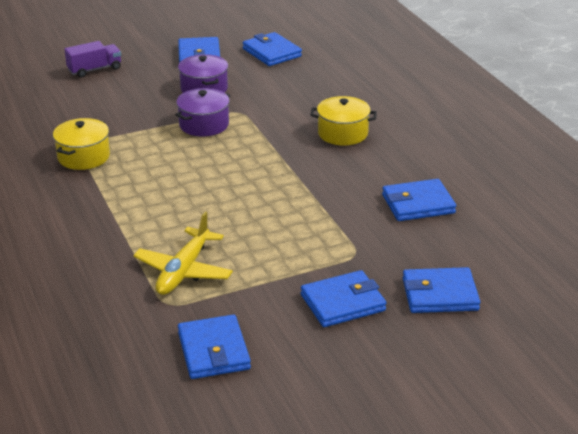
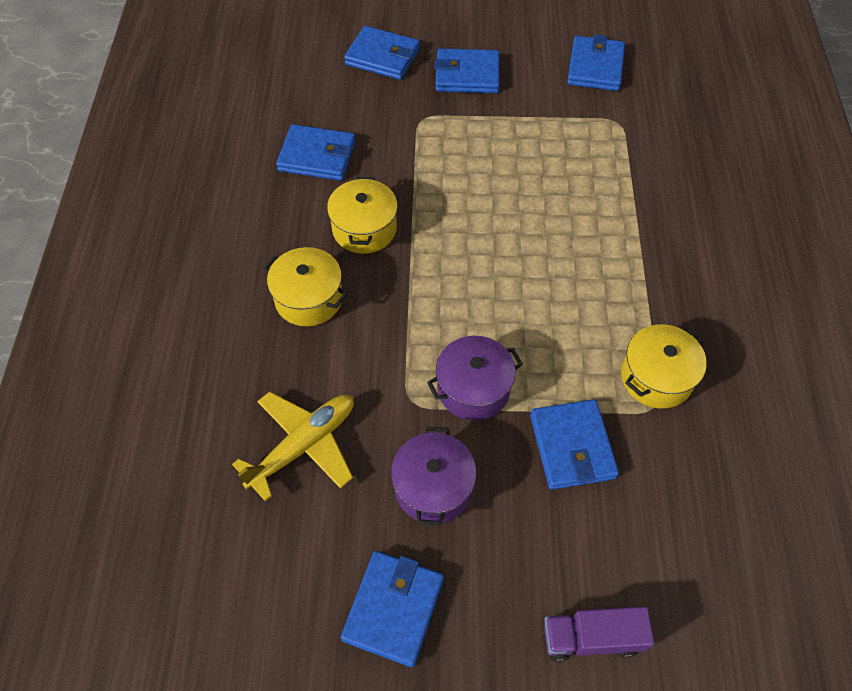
camera: 155 degrees left, 25 degrees up
(184, 271) = (591, 152): yellow plane -> yellow plane (304, 445)
(272, 52) = (268, 563): blue wallet -> blue wallet (572, 446)
(338, 174) = (364, 229): none -> yellow pot

